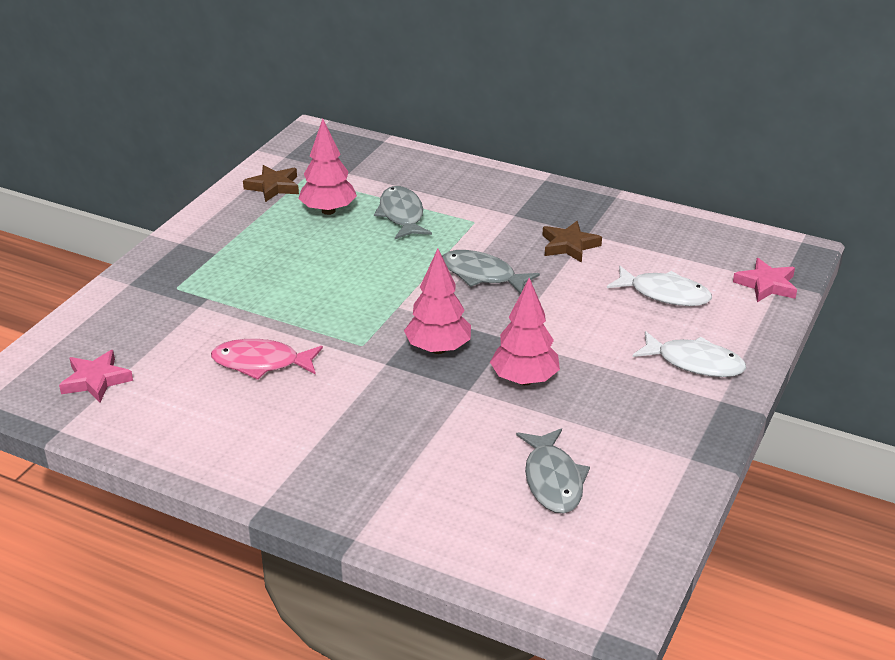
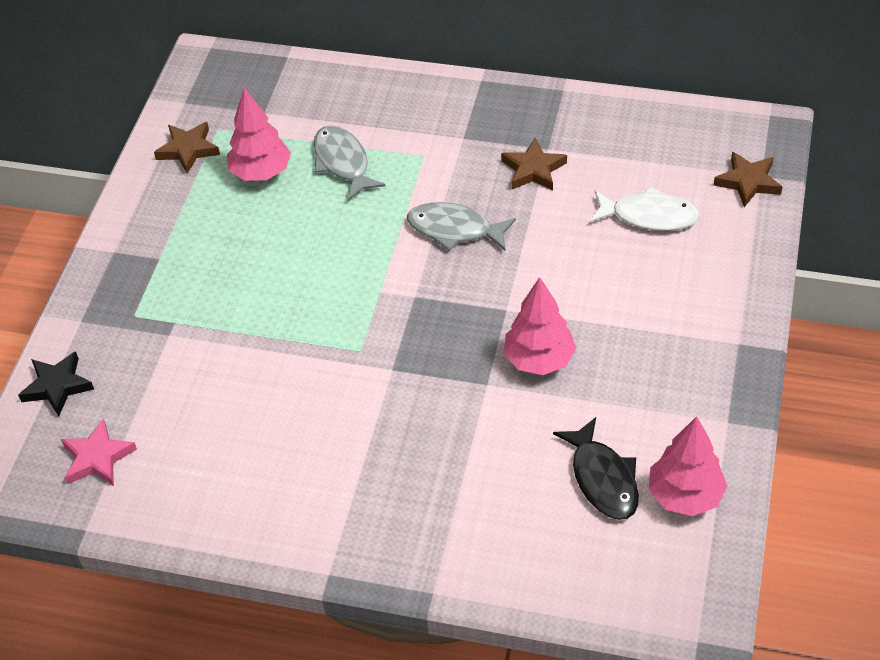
camera: 10 degrees left, 15 degrees up
(87, 324) = (57, 386): none -> black star
(261, 363) = (263, 397): pink fish -> none
(438, 349) = (440, 339): pink tree -> pink tree (685, 496)
(553, 480) = (603, 479): grey fish -> black fish
(695, 363) = (702, 301): white fish -> none
(766, 285) = (748, 182): pink star -> brown star

